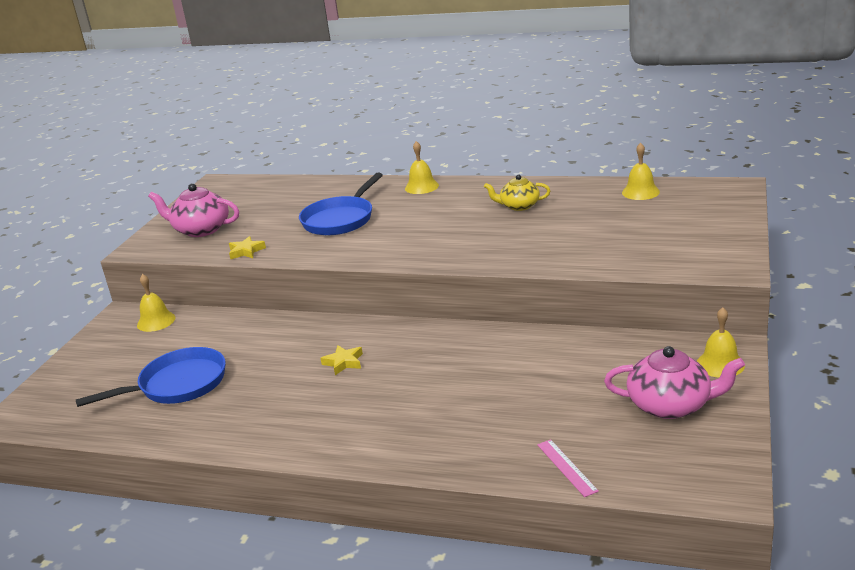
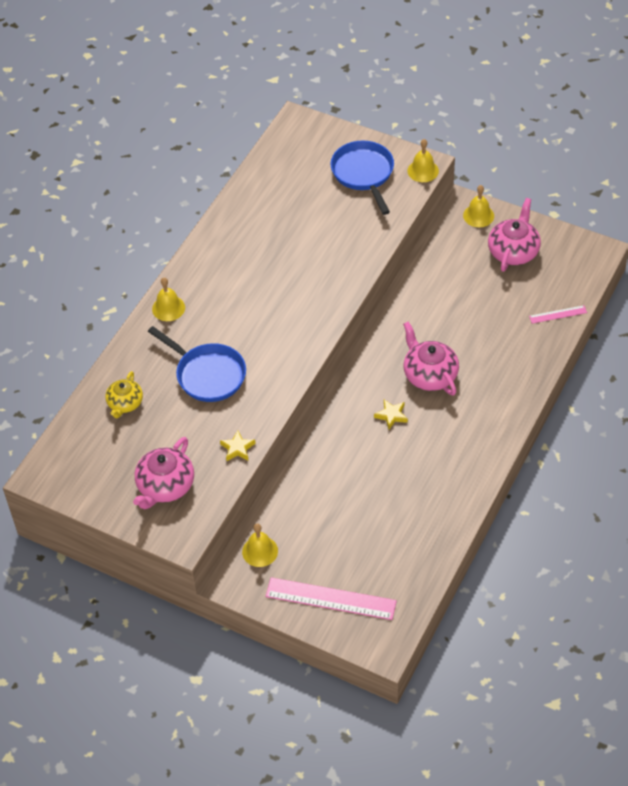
camera: 80 degrees left, 25 degrees up
(86, 372) = (330, 599): none -> pink ruler
(178, 385) = (379, 527): blue pan -> blue pan (364, 174)
(414, 377) = (429, 375): none -> pink teapot
(519, 206) = (254, 250): yellow teapot -> yellow teapot (125, 403)
(640, 192) = (272, 174): yellow bell -> yellow bell (423, 170)

